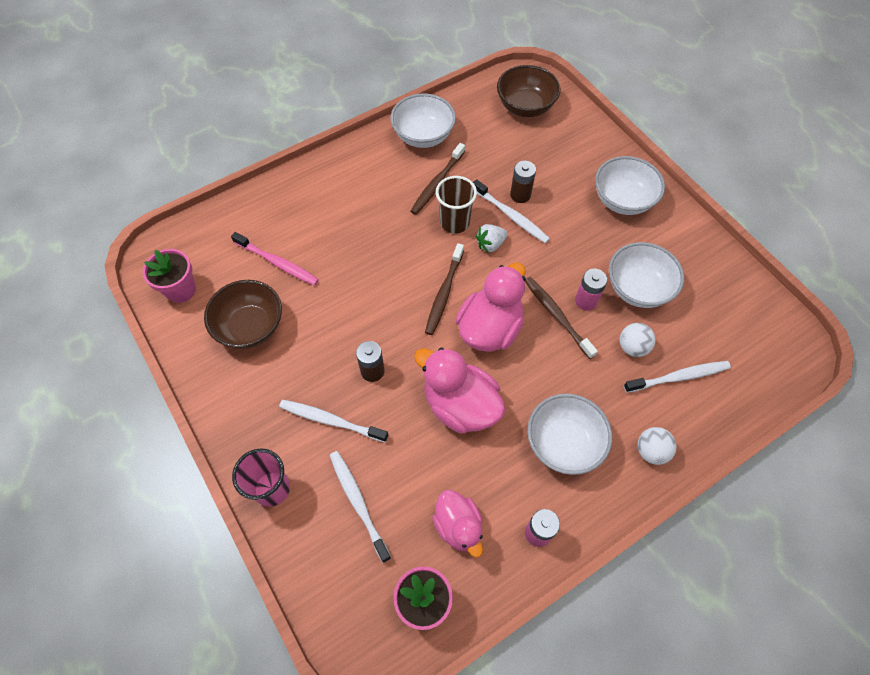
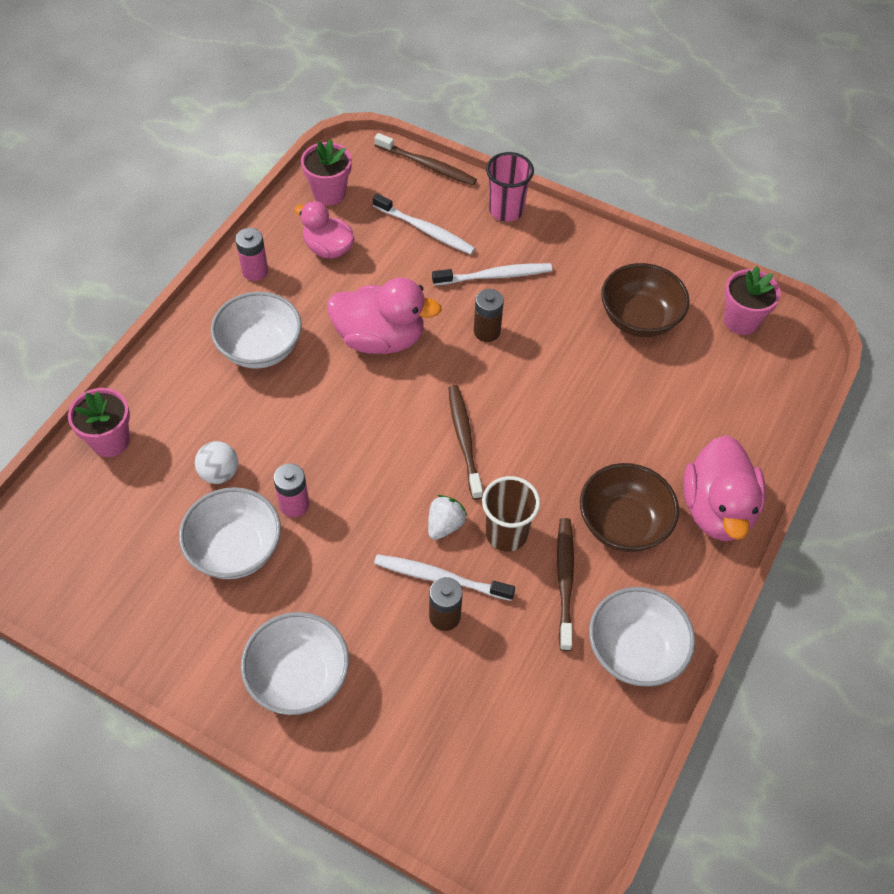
camera: 150 degrees right, 5 degrees down
(278, 263) = (670, 391): pink toothbrush -> none
(490, 328) = (390, 424): pink duck -> pink duck (717, 509)
(525, 106) = (520, 789): brown bowl -> brown bowl (623, 524)
(556, 315) = (322, 471): brown toothbrush -> brown toothbrush (428, 165)
(651, 451) = (168, 377): white ball -> none
(679, 377) = (156, 463): white toothbrush -> none
(712, 412) = (110, 441): none -> pink flower pot

